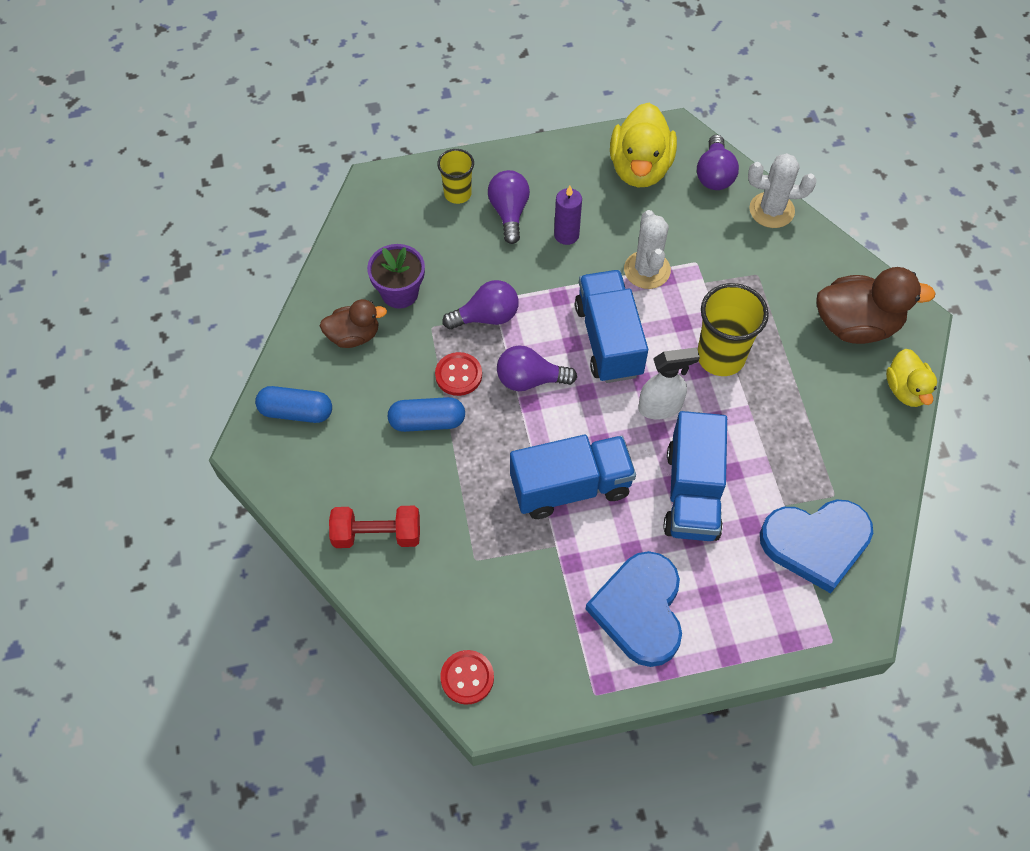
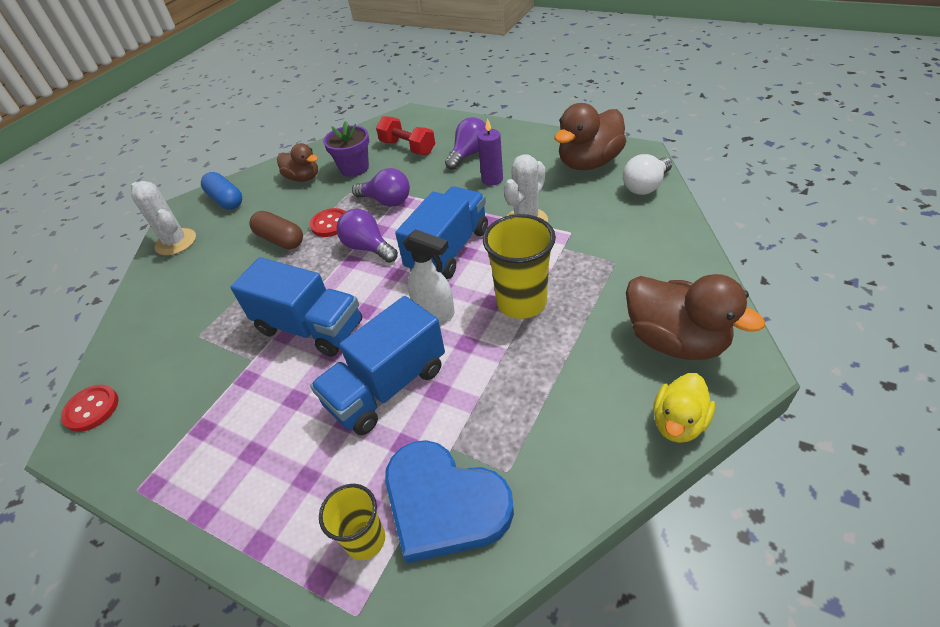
camera: 45 degrees right, 15 degrees down
(377, 534) = (172, 285): red dumbbell -> red dumbbell (407, 147)
(427, 421) = (280, 240): blue capsule -> brown capsule
(457, 194) = (449, 134): yellow cup -> yellow cup (365, 540)
(640, 168) = (589, 163): yellow duck -> brown duck
(640, 610) = (244, 449): blue heart -> none
(714, 175) = (645, 186): purple light bulb -> white light bulb
(771, 210) = (673, 225): white cactus -> white cactus (176, 242)

